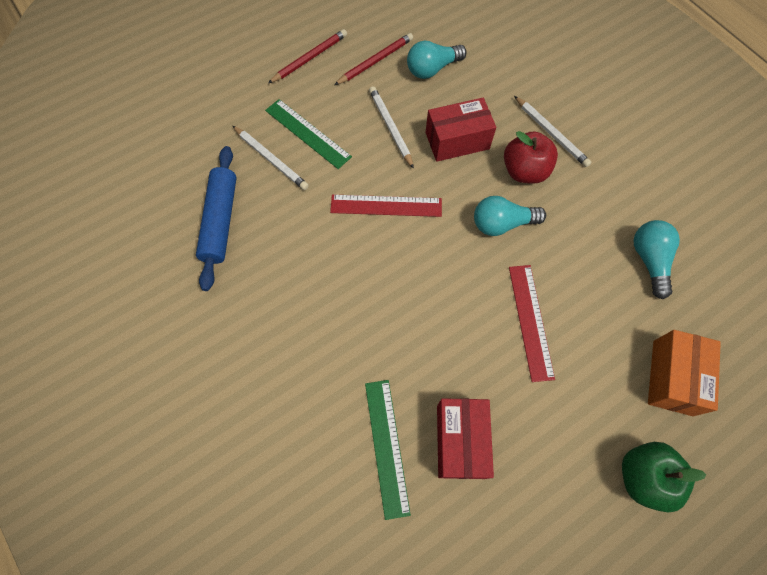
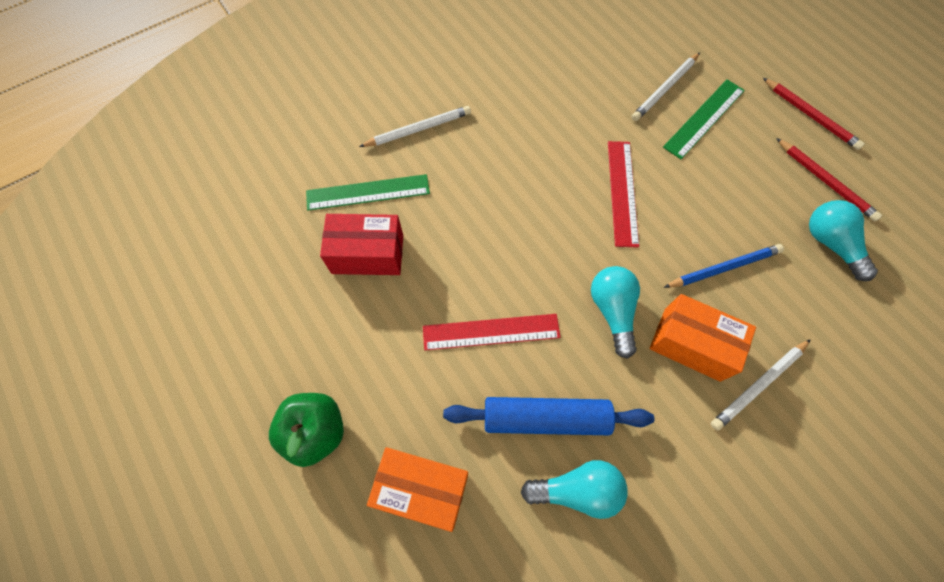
camera: 90 degrees right, 0 degrees up
(220, 221) = (588, 55): blue rolling pin -> blue rolling pin (545, 418)
(390, 127) = (728, 197): white pencil -> white pencil (418, 129)
(457, 140) = (723, 268): red box -> blue pencil
(524, 171) = (691, 344): red apple -> orange box

